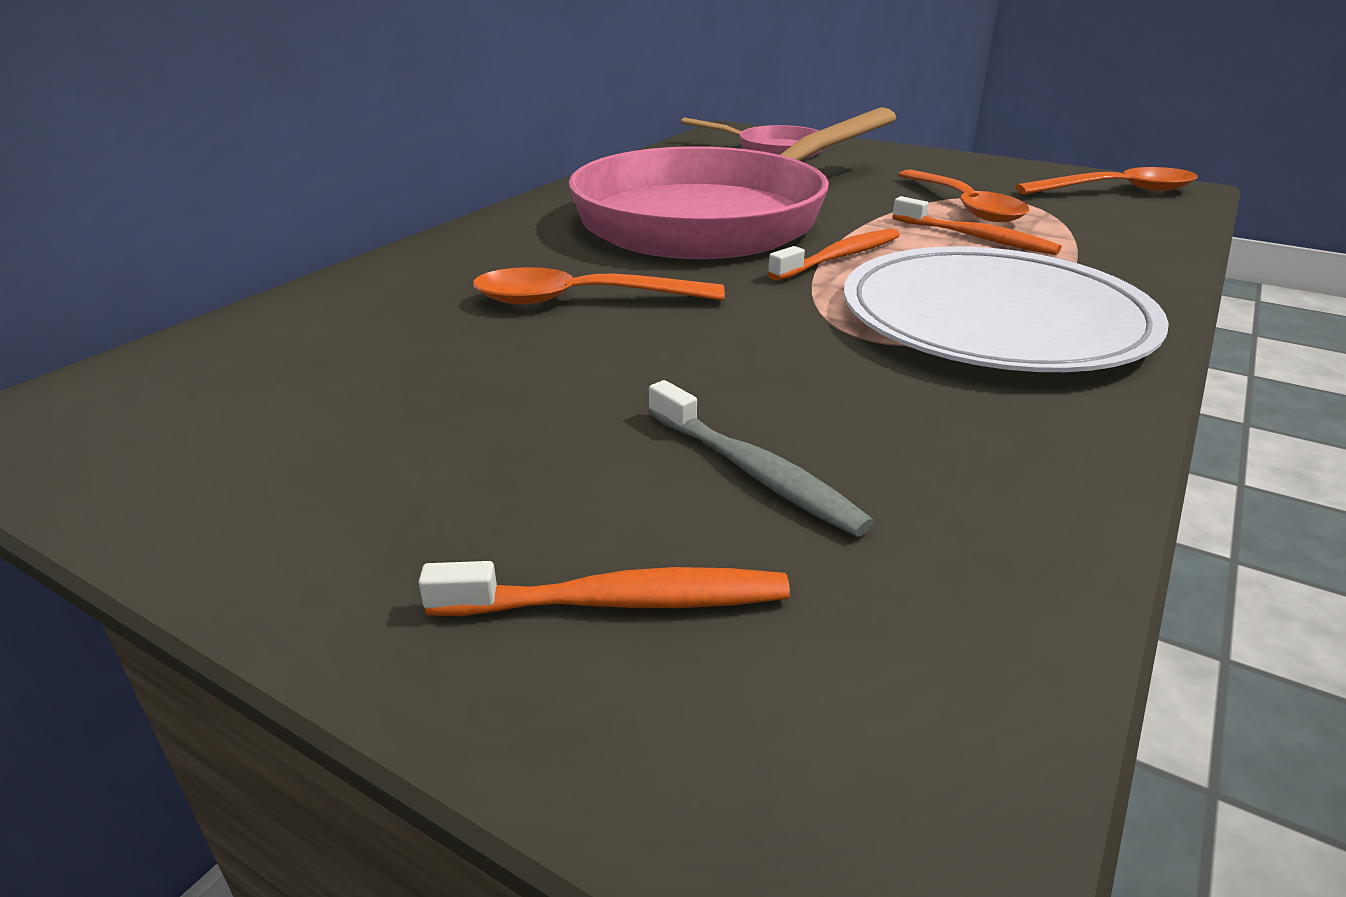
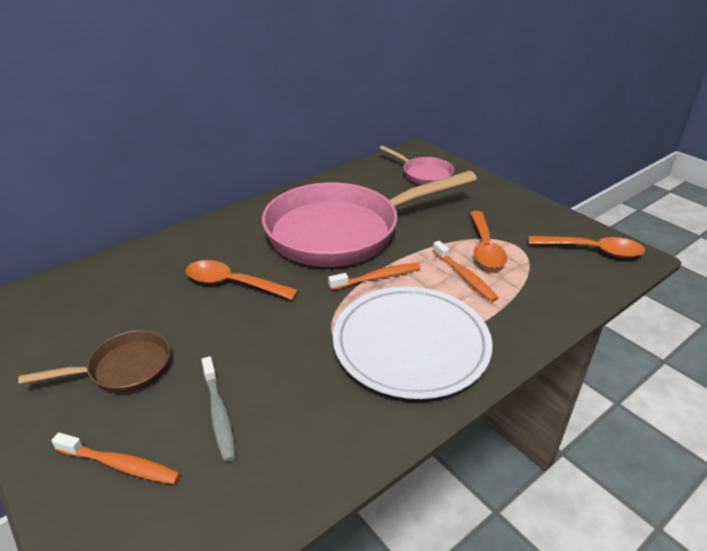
camera: 20 degrees right, 5 degrees up
(467, 450) = (124, 369): none -> brown pan

